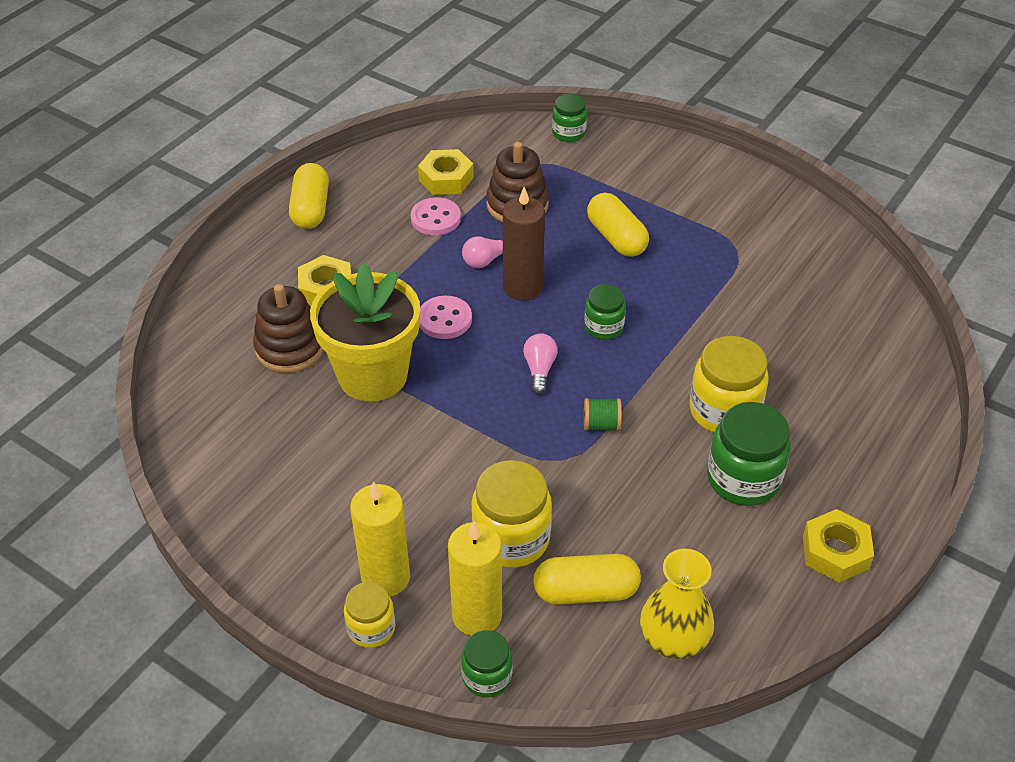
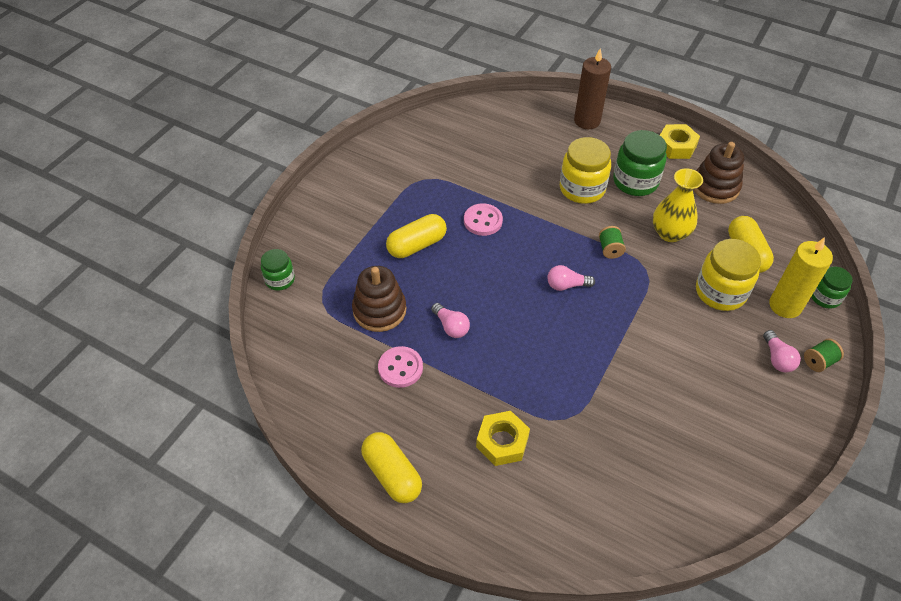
camera: 95 degrees left, 5 degrees up
(290, 348) = (578, 459): brown stacking toy -> brown stacking toy (715, 187)
(311, 209) = (392, 474): yellow capsule -> yellow capsule turned 60 degrees clockwise
(371, 628) = (819, 361): yellow jar -> green spool
(373, 375) = (596, 391): yellow flower pot -> none
(385, 577) = (777, 358): yellow candle -> pink light bulb
(445, 319) = (524, 349): pink button -> pink button (483, 221)
(446, 179) = (344, 366): yellow nut -> none
(522, 287) = (480, 300): brown candle -> brown candle (587, 121)
(604, 327) = (516, 250): green jar -> none
(673, 640) = (763, 213): yellow vase -> yellow vase (670, 233)

